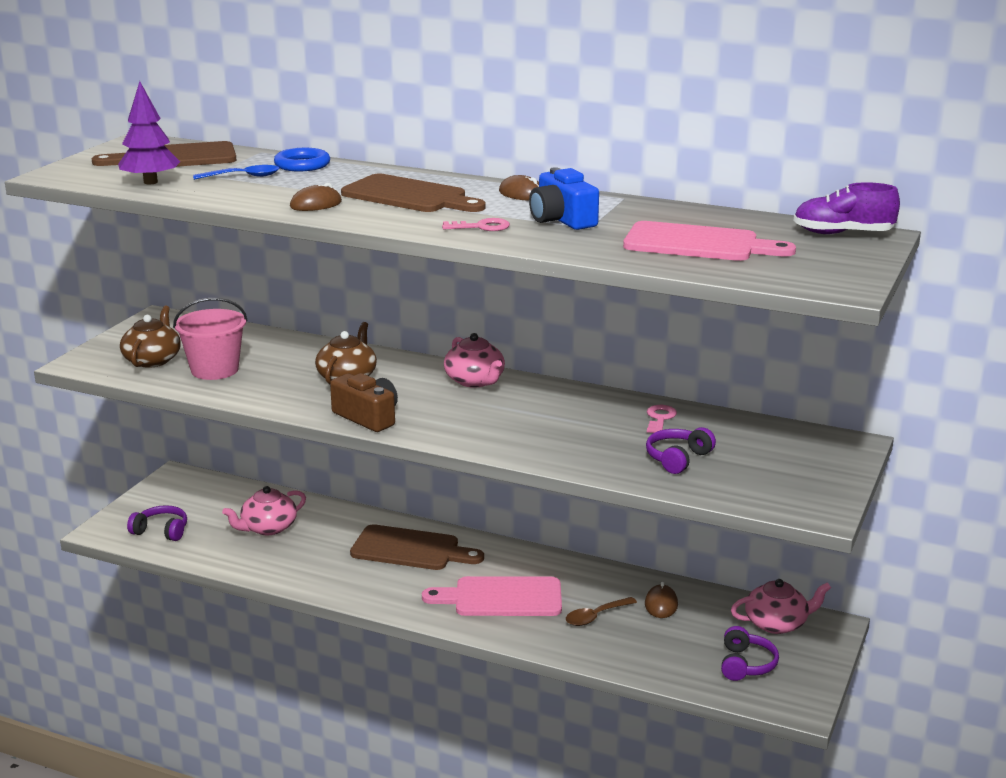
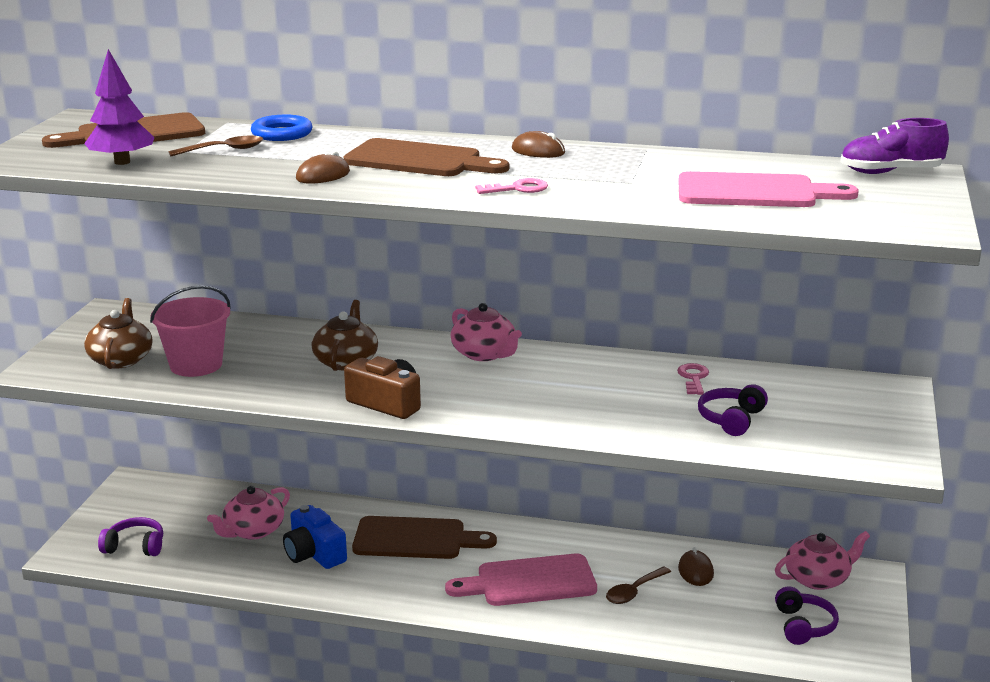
camera: 10 degrees left, 0 degrees up
(243, 177) = (224, 150): blue spoon -> brown spoon
(562, 220) = (597, 176): blue camera -> blue camera (314, 554)

